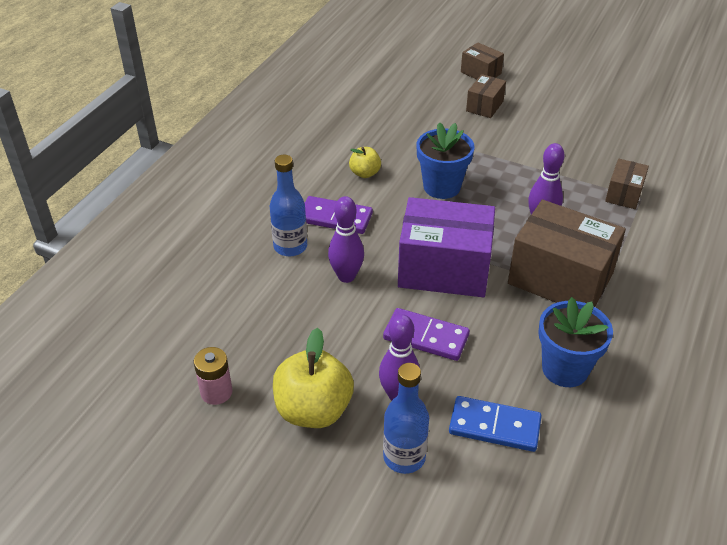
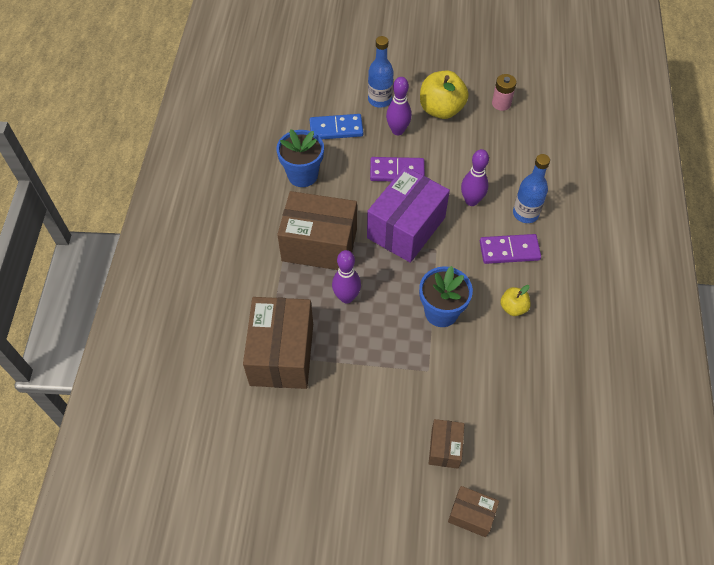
camera: 160 degrees right, 15 degrees up
(444, 269) = (406, 228): purple box -> purple box turned 45 degrees counterclockwise
(623, 194) = (282, 354): brown box -> brown box, size x2.03

